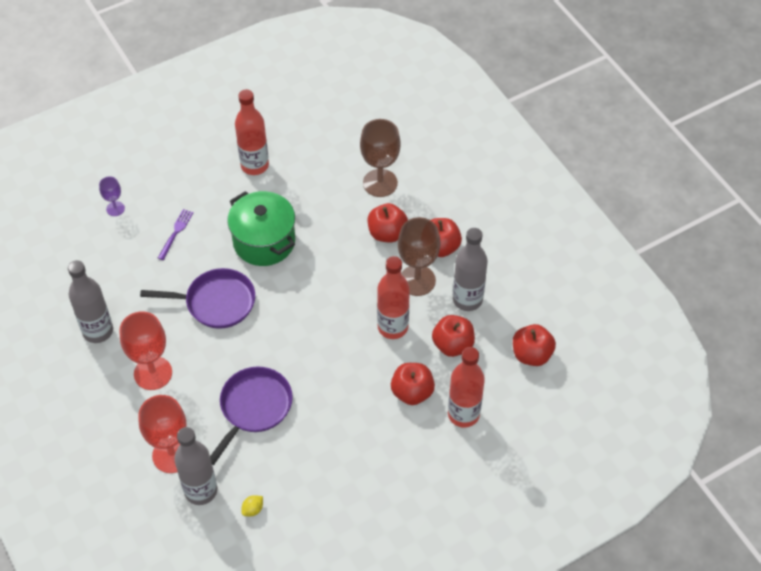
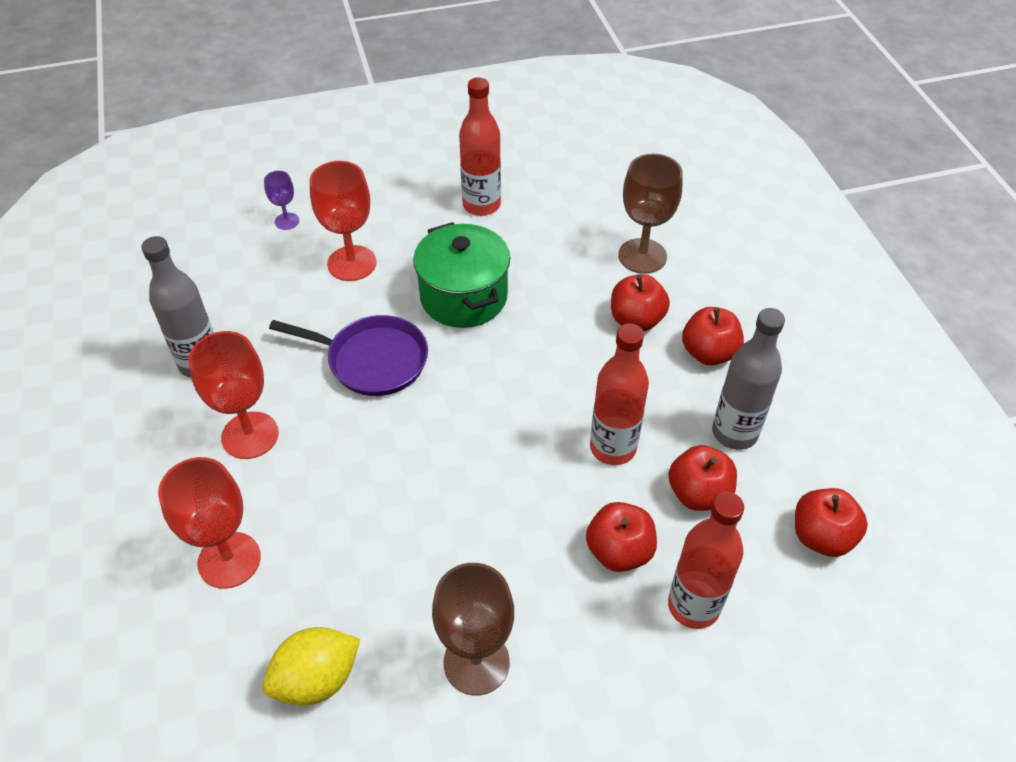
camera: 15 degrees right, 5 degrees down
(176, 232) = (352, 263): purple fork -> red goblet
(201, 491) = (249, 627): grey bottle -> none
(253, 509) = (317, 679): yellow lemon -> yellow lemon, size x2.23
(254, 407) = (373, 518): purple pan -> none
(417, 280) = (665, 390): brown goblet -> brown goblet (476, 662)

